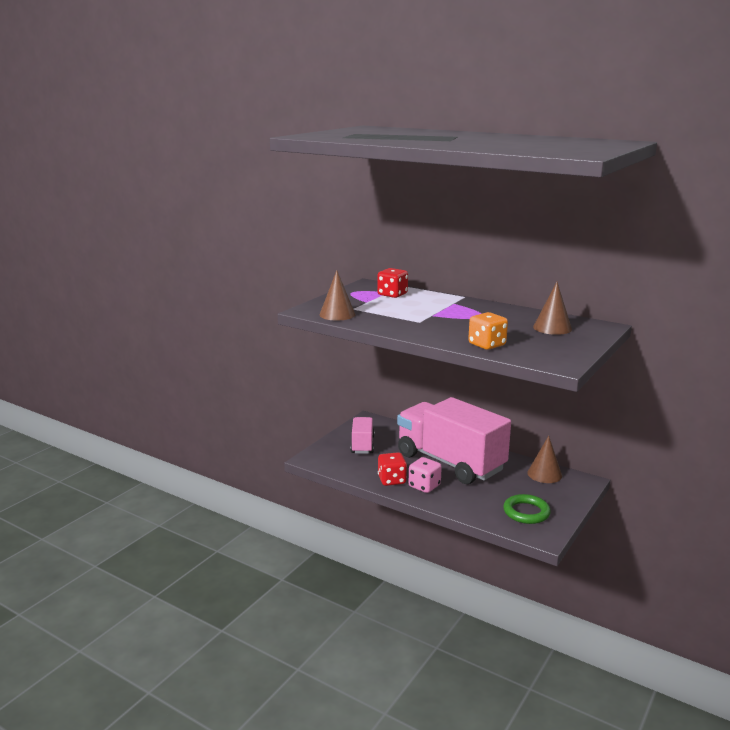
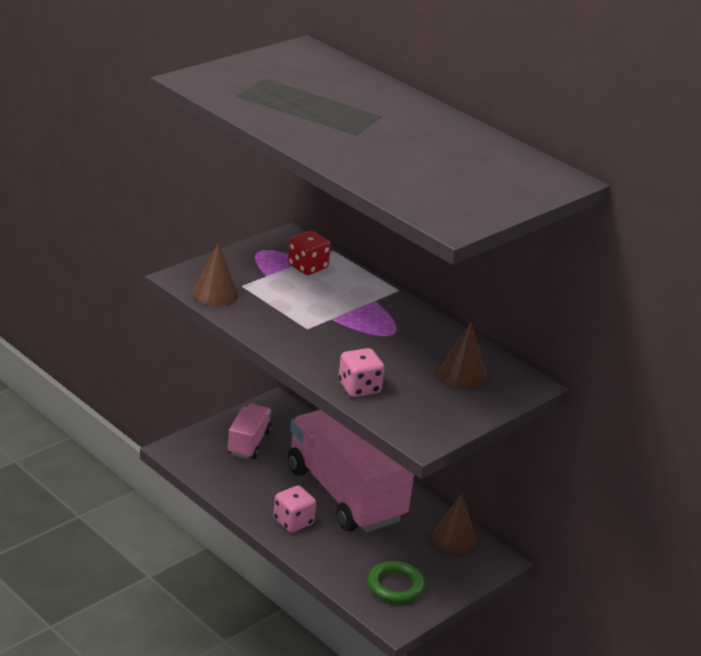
camera: 10 degrees right, 10 degrees up
(392, 480) = (258, 504): red dice -> none
(487, 345) = (359, 388): orange dice -> pink dice

